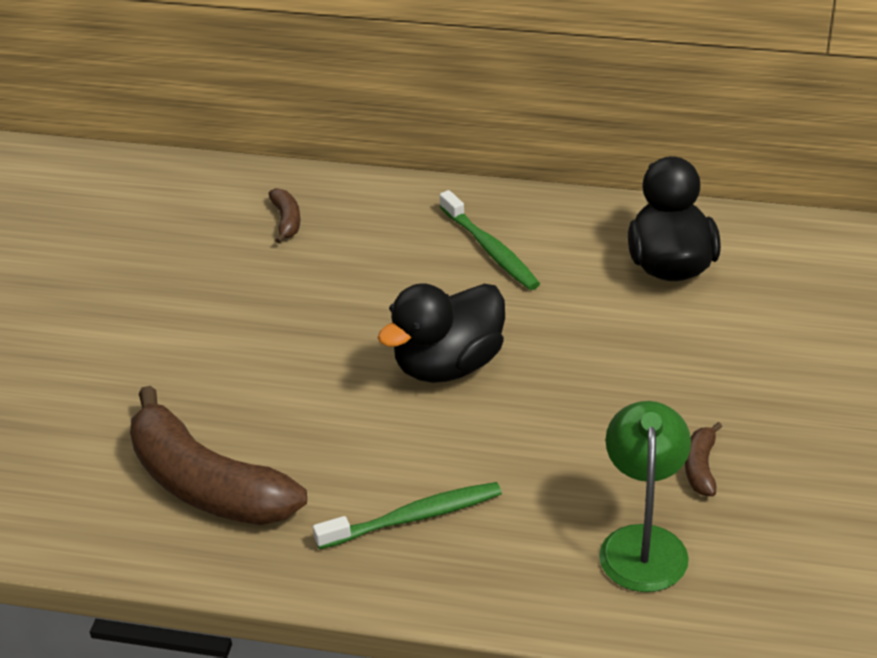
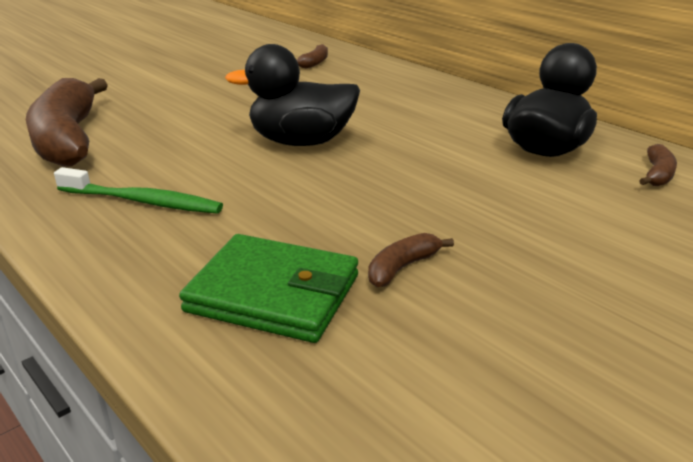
camera: 35 degrees right, 10 degrees down
(490, 250) = (418, 105): green toothbrush -> none
(643, 543) = (273, 294): green lamp -> green wallet
(781, 256) = (657, 174): none -> brown banana

